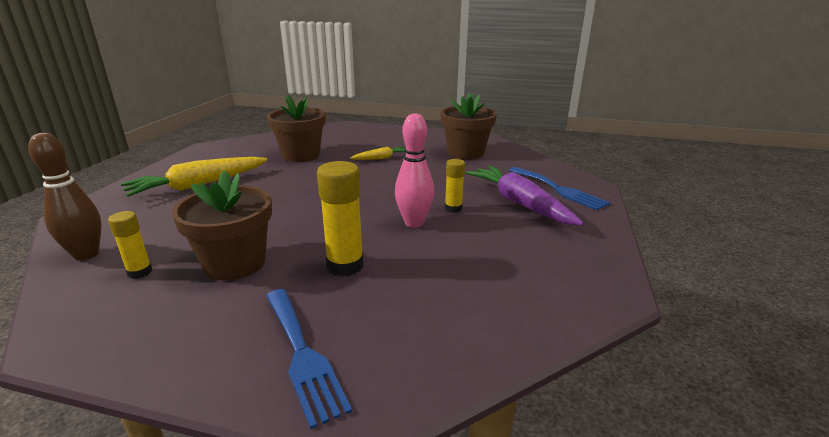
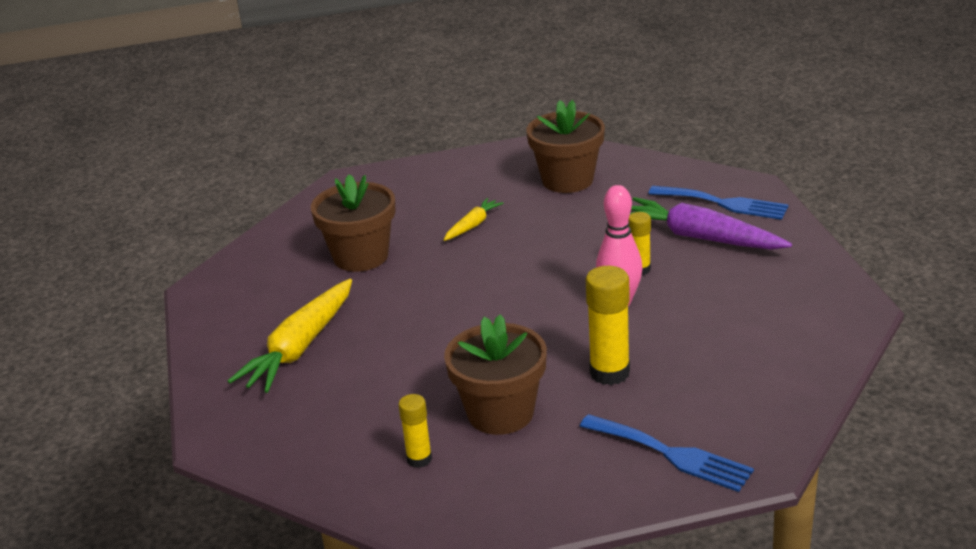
camera: 25 degrees left, 5 degrees up
(86, 254) = (327, 468): brown bowling pin -> none

